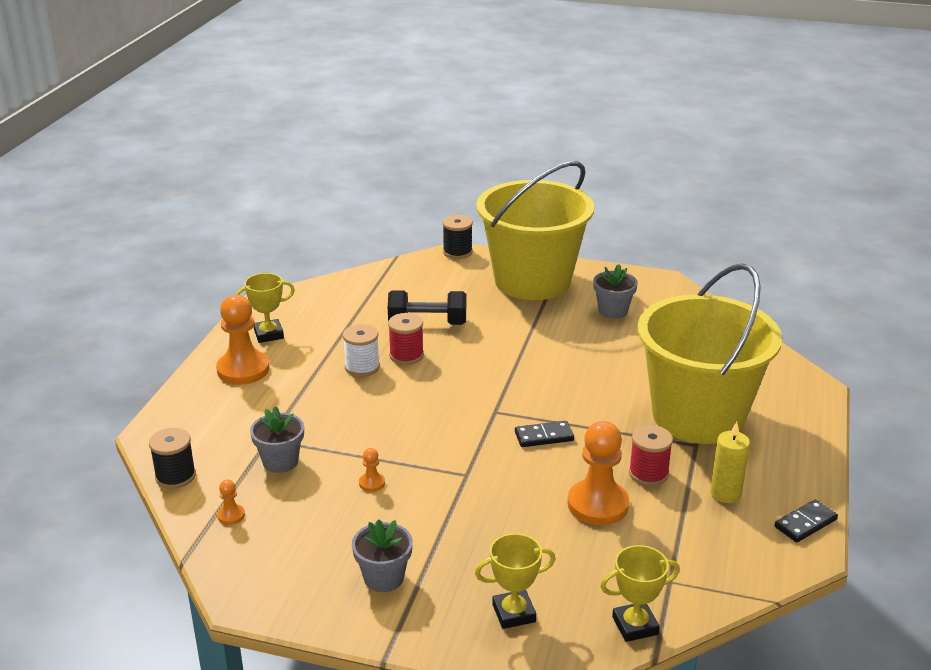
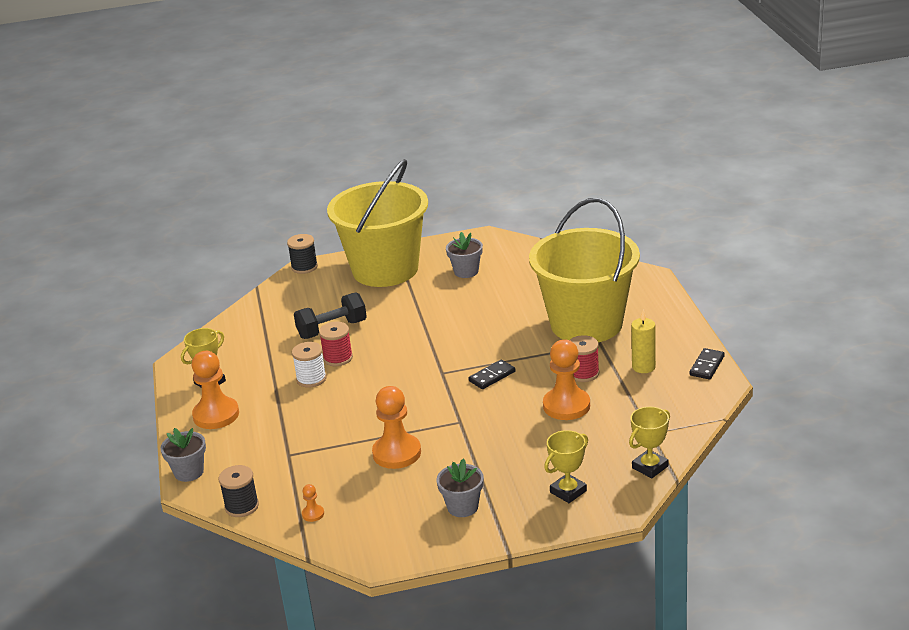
camera: 25 degrees left, 0 degrees up
(280, 461) = (313, 466): grey flower pot -> grey flower pot (189, 472)
(372, 483) = (397, 453): orange pawn -> orange pawn, size x2.28

